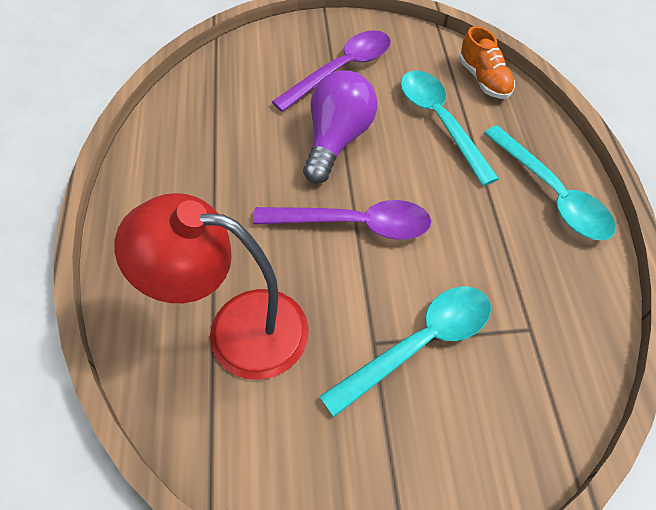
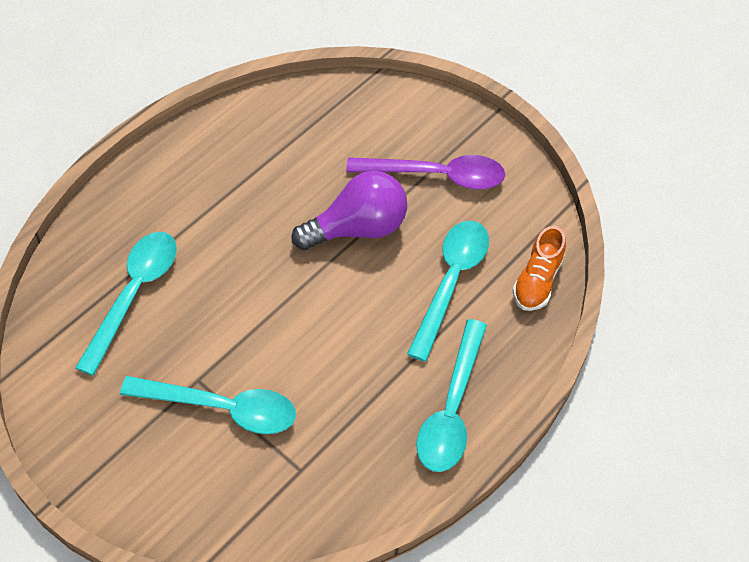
camera: 45 degrees right, 0 degrees up
(237, 330) = (134, 295): red lamp -> turquoise spoon
(354, 224) = (286, 298): purple spoon -> none

